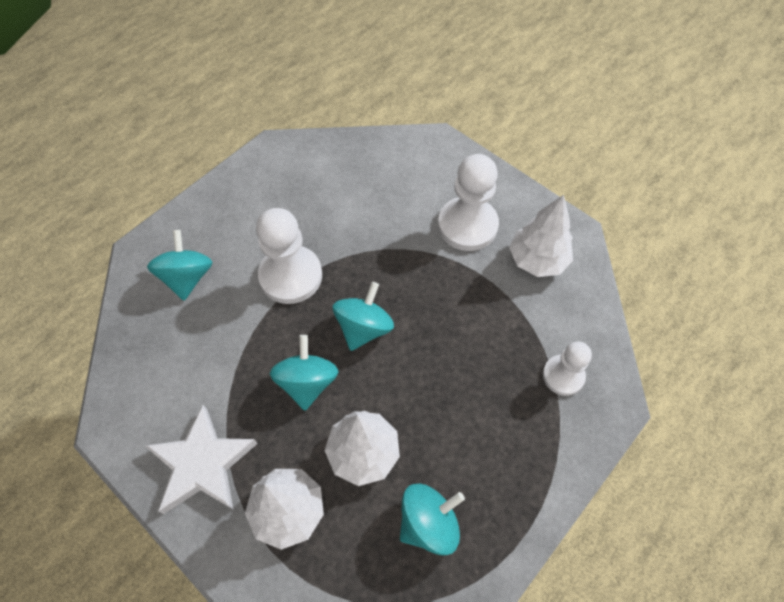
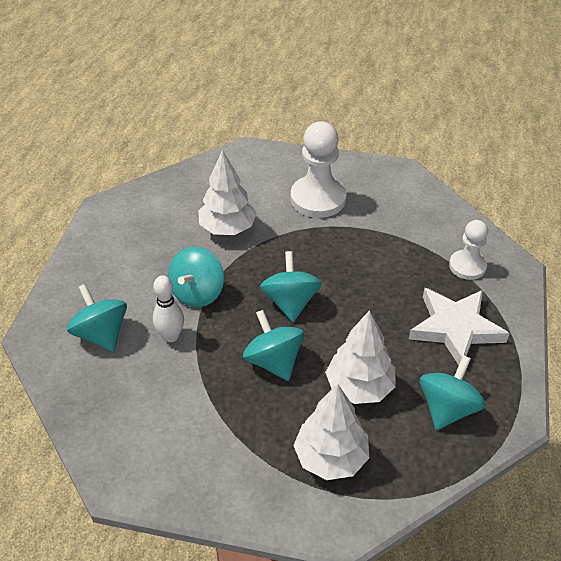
camera: 30 degrees left, 15 degrees down
(202, 464) = (229, 463): white star -> white star (455, 328)
(240, 309) = (171, 336): none -> white bowling pin
(291, 276) = (197, 293): white pawn -> turquoise spinning top
(537, 260) = (389, 200): white tree -> white tree (227, 228)

